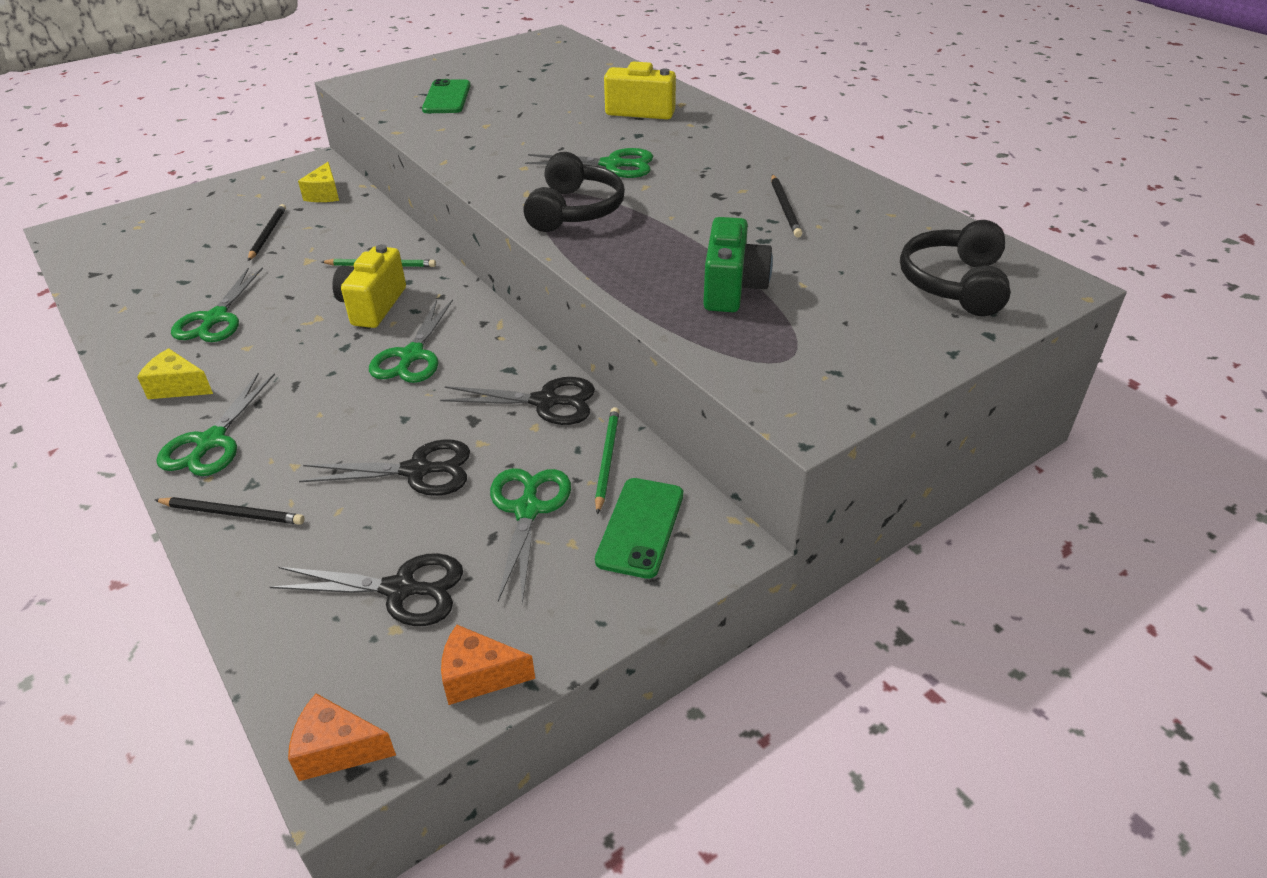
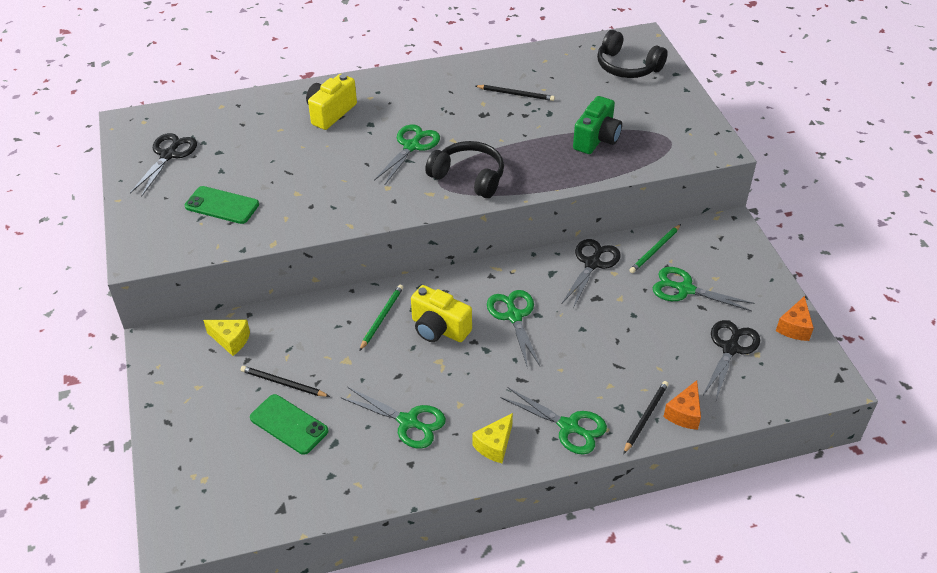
camera: 70 degrees left, 5 degrees up
(337, 749) = (826, 383): orange cheese -> orange cheese (684, 413)
(412, 356) = (514, 316): green scissors -> green scissors turned 135 degrees counterclockwise
(417, 471) = (636, 329): black scissors -> black scissors (168, 155)
(607, 459) = (655, 250): green pencil -> green pencil turned 75 degrees counterclockwise
(640, 527) = (712, 250): green phone -> green phone (289, 424)
(732, 288) = (596, 139): green camera -> green camera turned 90 degrees clockwise

